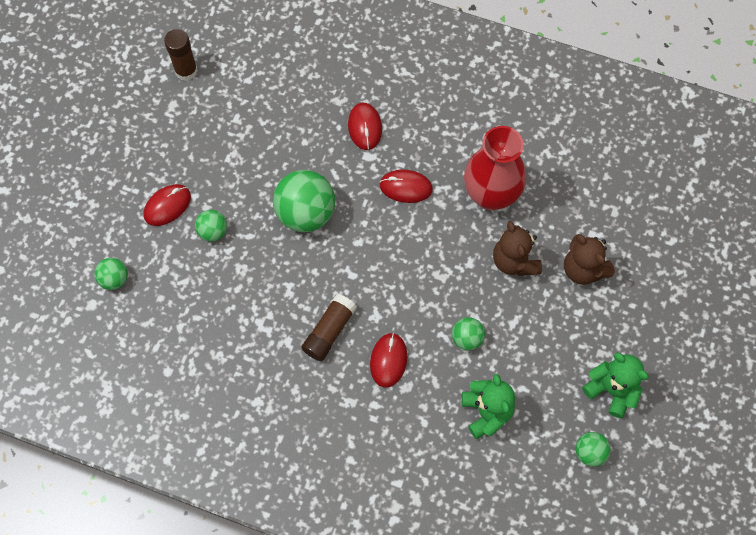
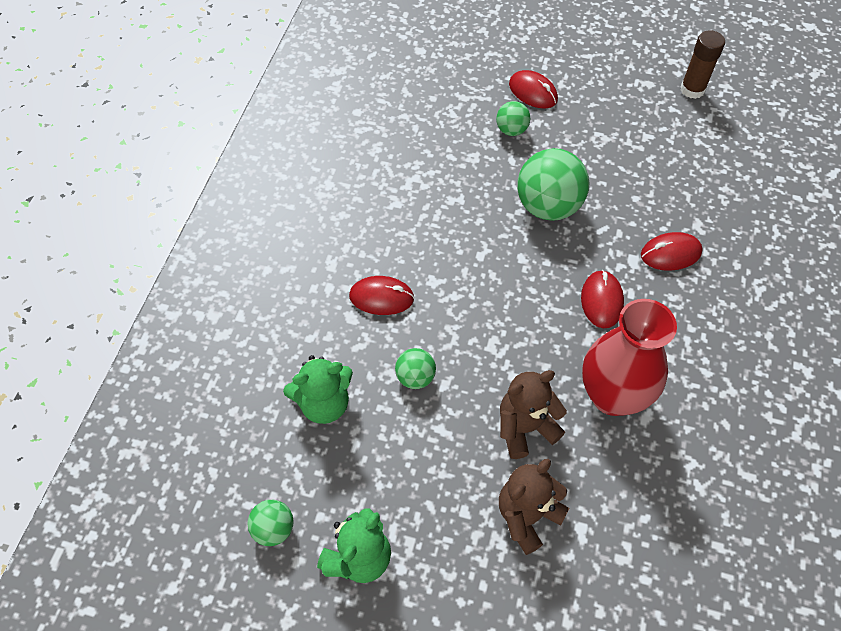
camera: 85 degrees right, 10 degrees down
(114, 279) = (448, 63): green ball -> none
(329, 331) = (411, 239): brown glue stick -> none

